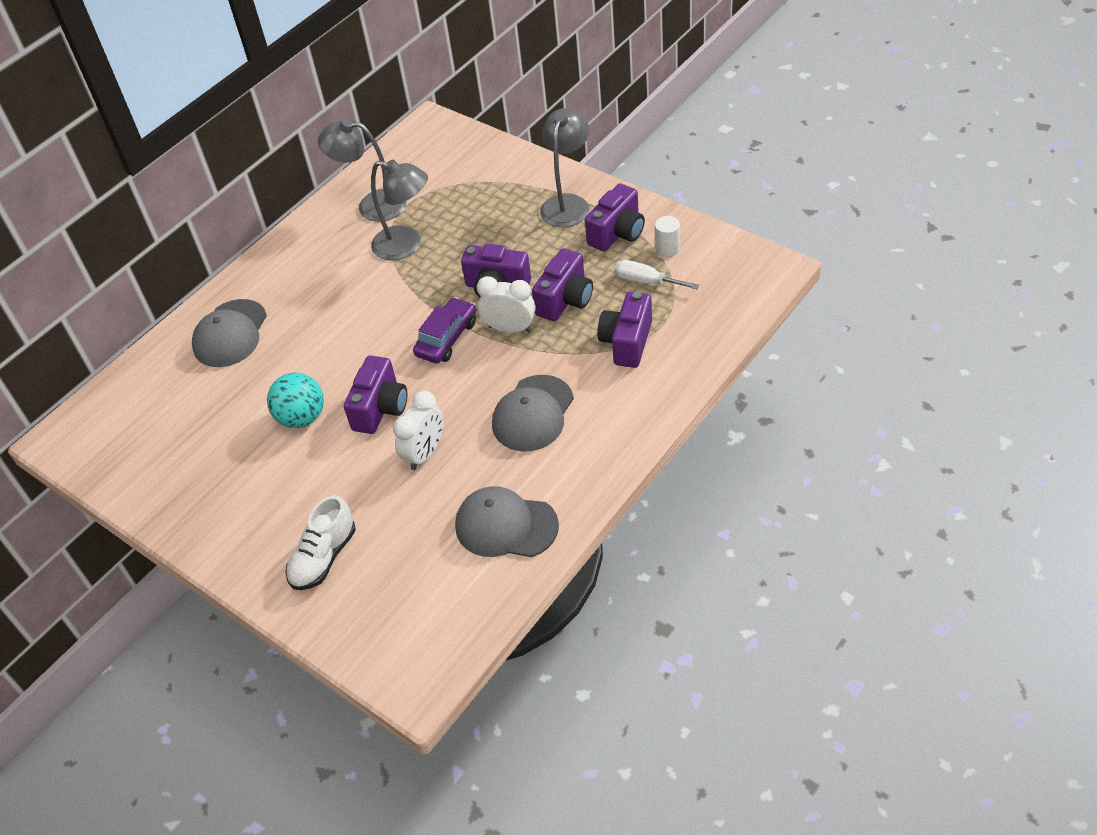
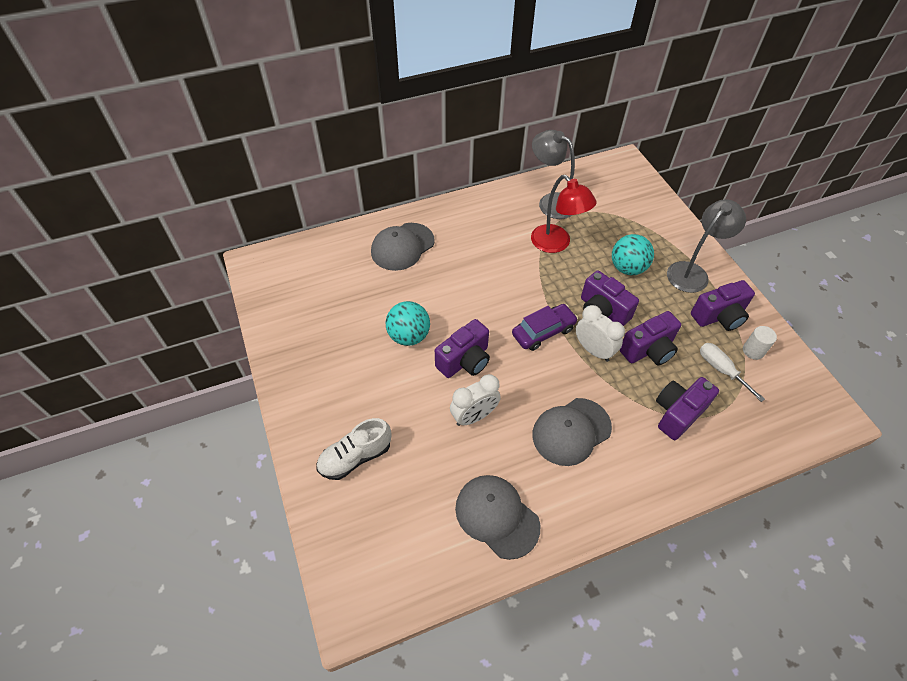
camera: 25 degrees right, 5 degrees up
(406, 245) = (556, 244): grey lamp -> red lamp
(498, 232) = (627, 268): none -> turquoise ball

